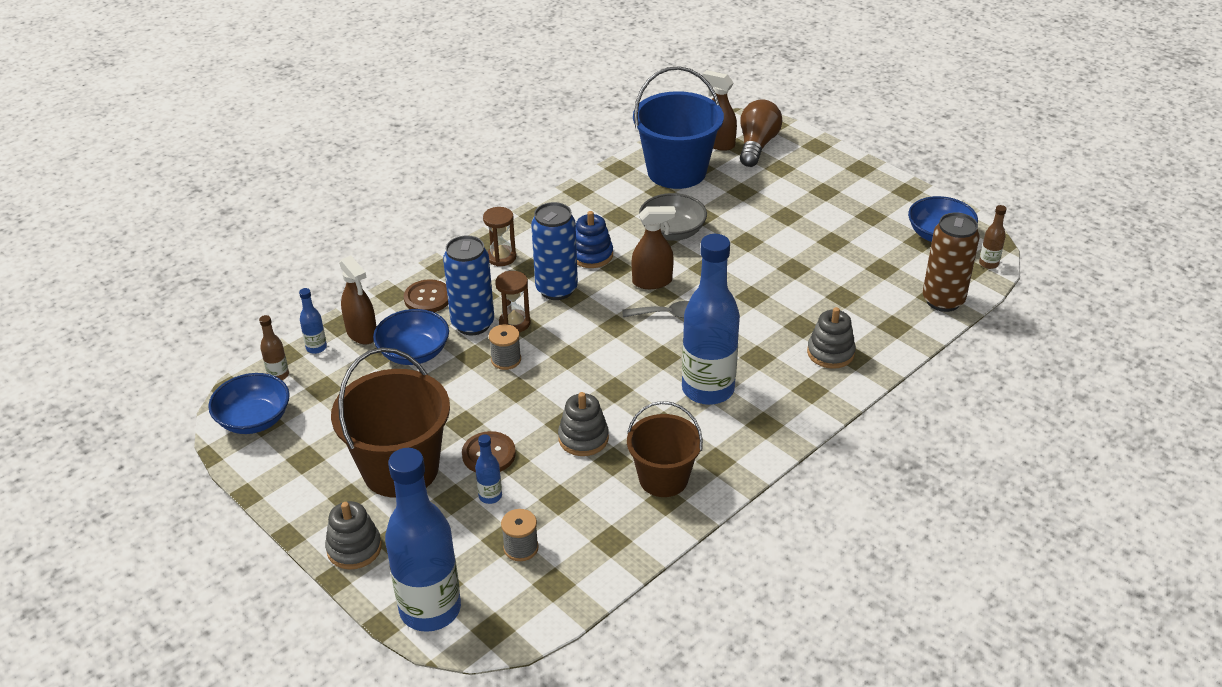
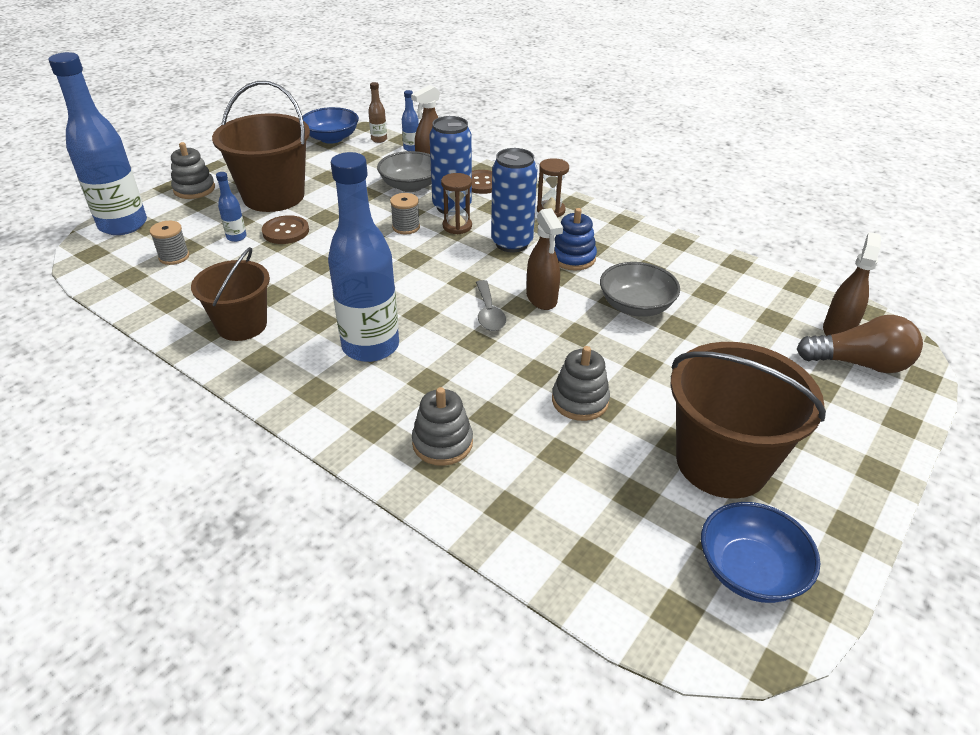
camera: 80 degrees right, 0 degrees up
(414, 352) = (410, 186): blue bowl -> grey bowl
(583, 438) = (301, 276): grey stacking toy -> grey stacking toy (580, 401)
(676, 171) = (755, 302): blue bucket -> none
(852, 226) = (722, 462): none -> brown bucket
(943, 300) = (581, 570): brown can -> none
(988, 264) = (700, 641): brown bottle -> none

